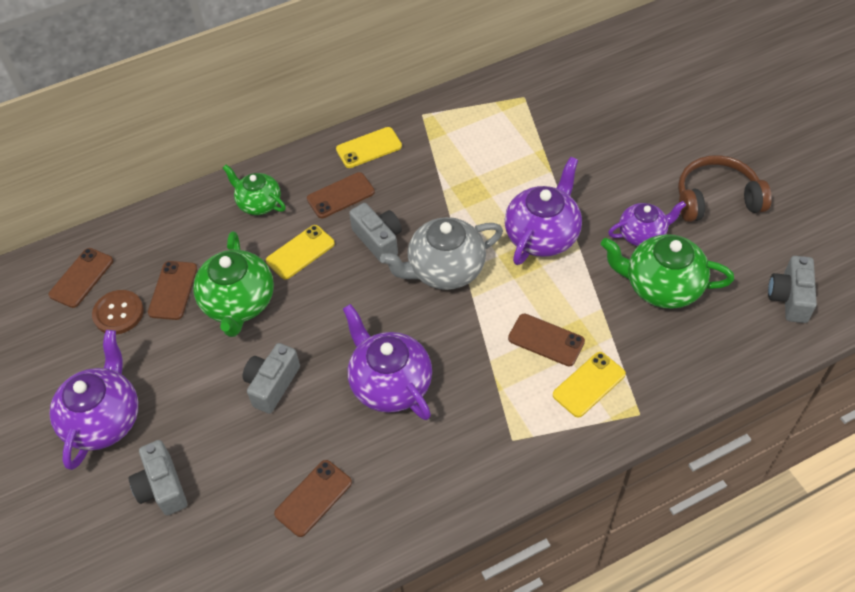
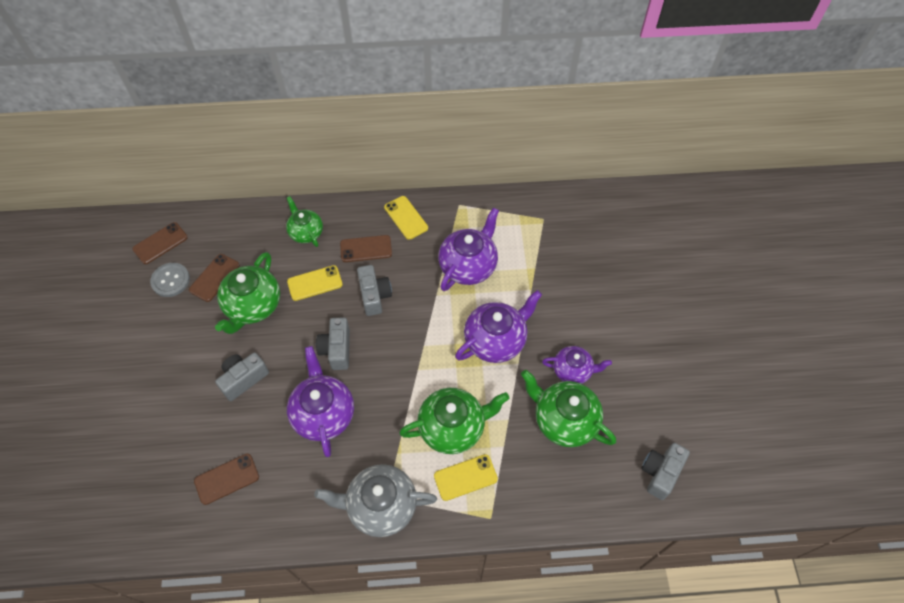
camera: 20 degrees right, 5 degrees up
(104, 419) = (122, 357): purple teapot -> purple teapot (468, 266)
(118, 313) = (170, 280): brown button -> grey button
(162, 487) = (134, 425): grey camera -> grey camera (336, 349)
(369, 148) = (406, 218): yellow phone -> yellow phone turned 60 degrees clockwise
(444, 269) = (409, 339): grey teapot -> grey teapot (380, 506)
(546, 340) = (453, 427): brown phone -> green teapot
(716, 198) = (648, 364): brown headphones -> none

